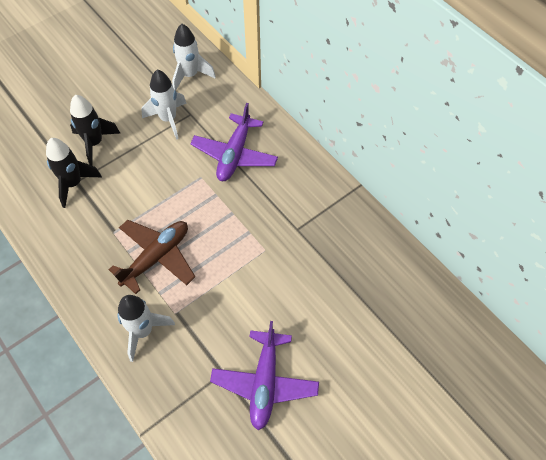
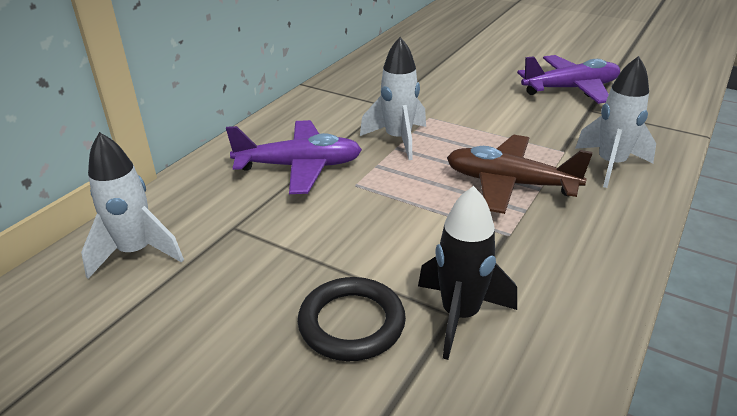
camera: 110 degrees left, 25 degrees down
(95, 143) = (351, 323): black rocket -> black ring
(168, 119) = (254, 247): white rocket -> white rocket (398, 140)

